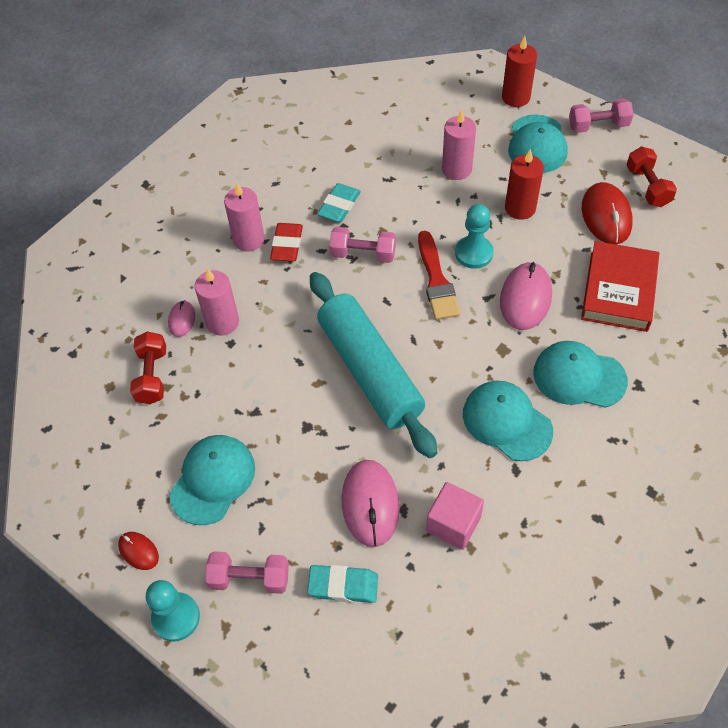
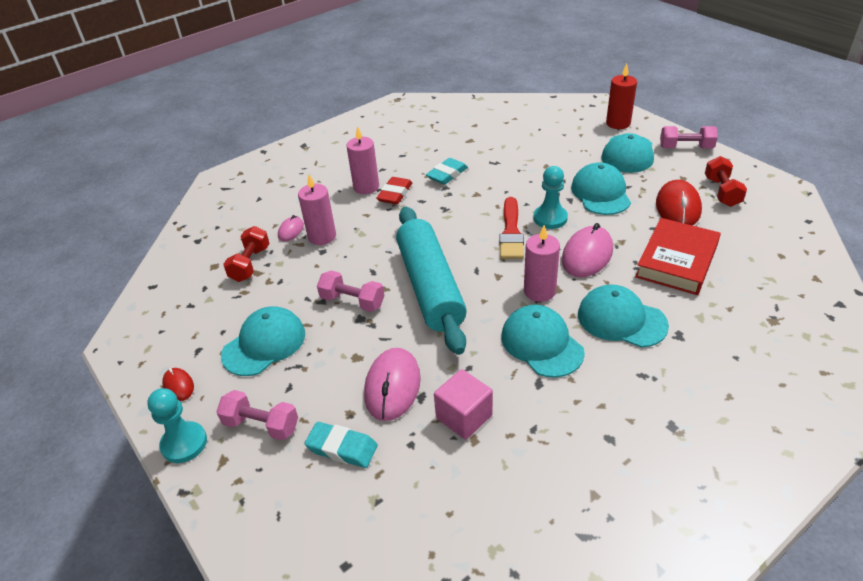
camera: 15 degrees right, 15 degrees down
(363, 254) = (455, 207): pink dumbbell -> pink dumbbell (352, 301)
(456, 169) = (553, 162): pink candle -> pink candle (539, 291)
(520, 208) = (600, 193): red candle -> turquoise cap

